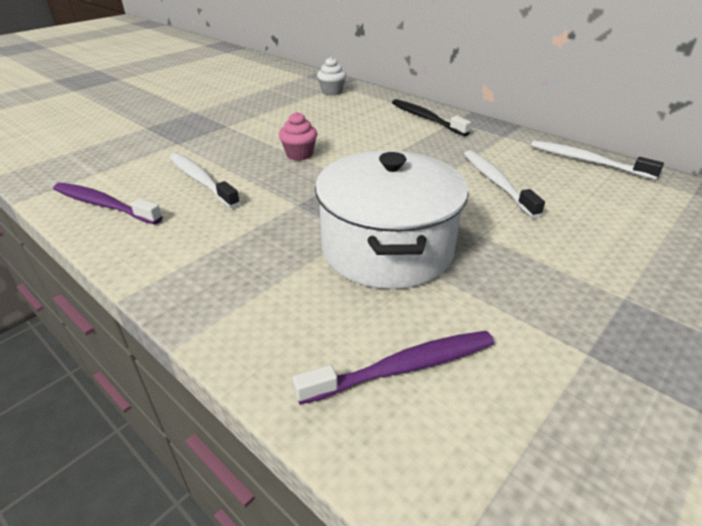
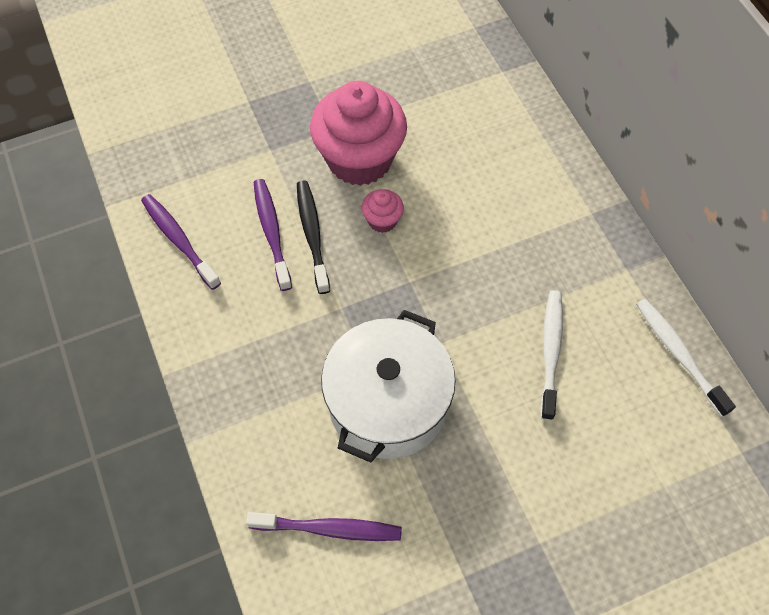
camera: 25 degrees right, 25 degrees up
(201, 181) = (272, 233): white toothbrush -> purple toothbrush
(259, 133) = (359, 159): none -> pink cupcake
(332, 92) = (486, 86): white cupcake -> none
(426, 119) = (561, 196): black toothbrush -> black toothbrush (312, 235)

